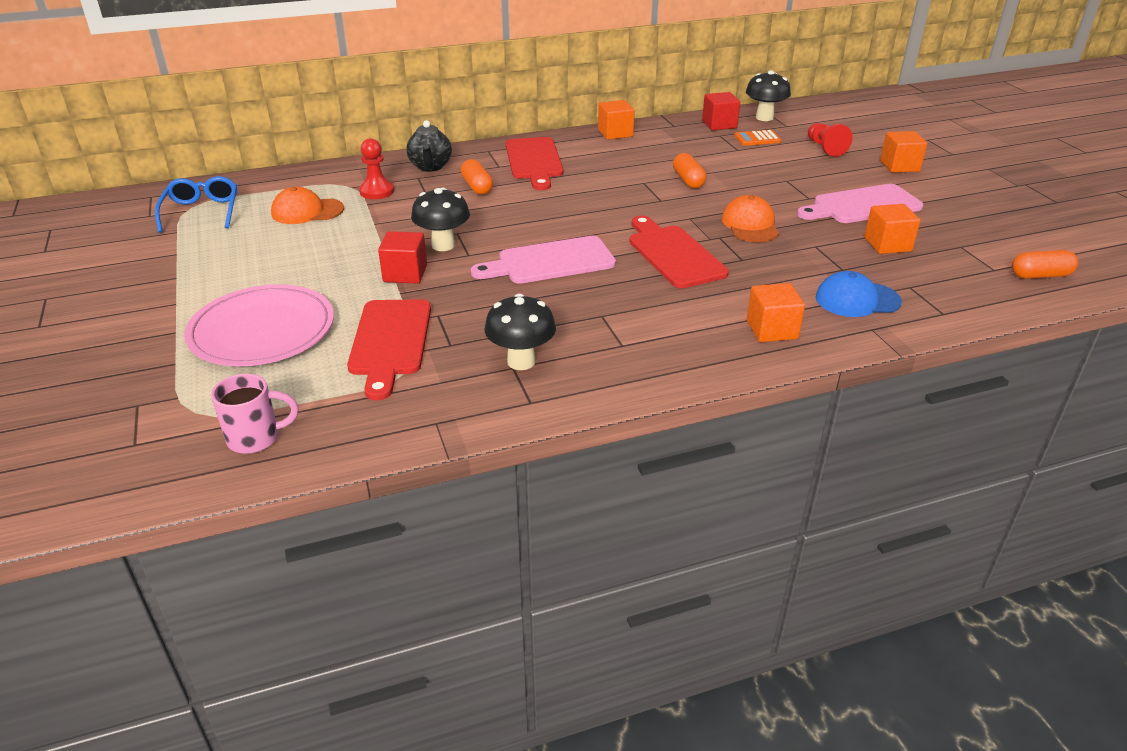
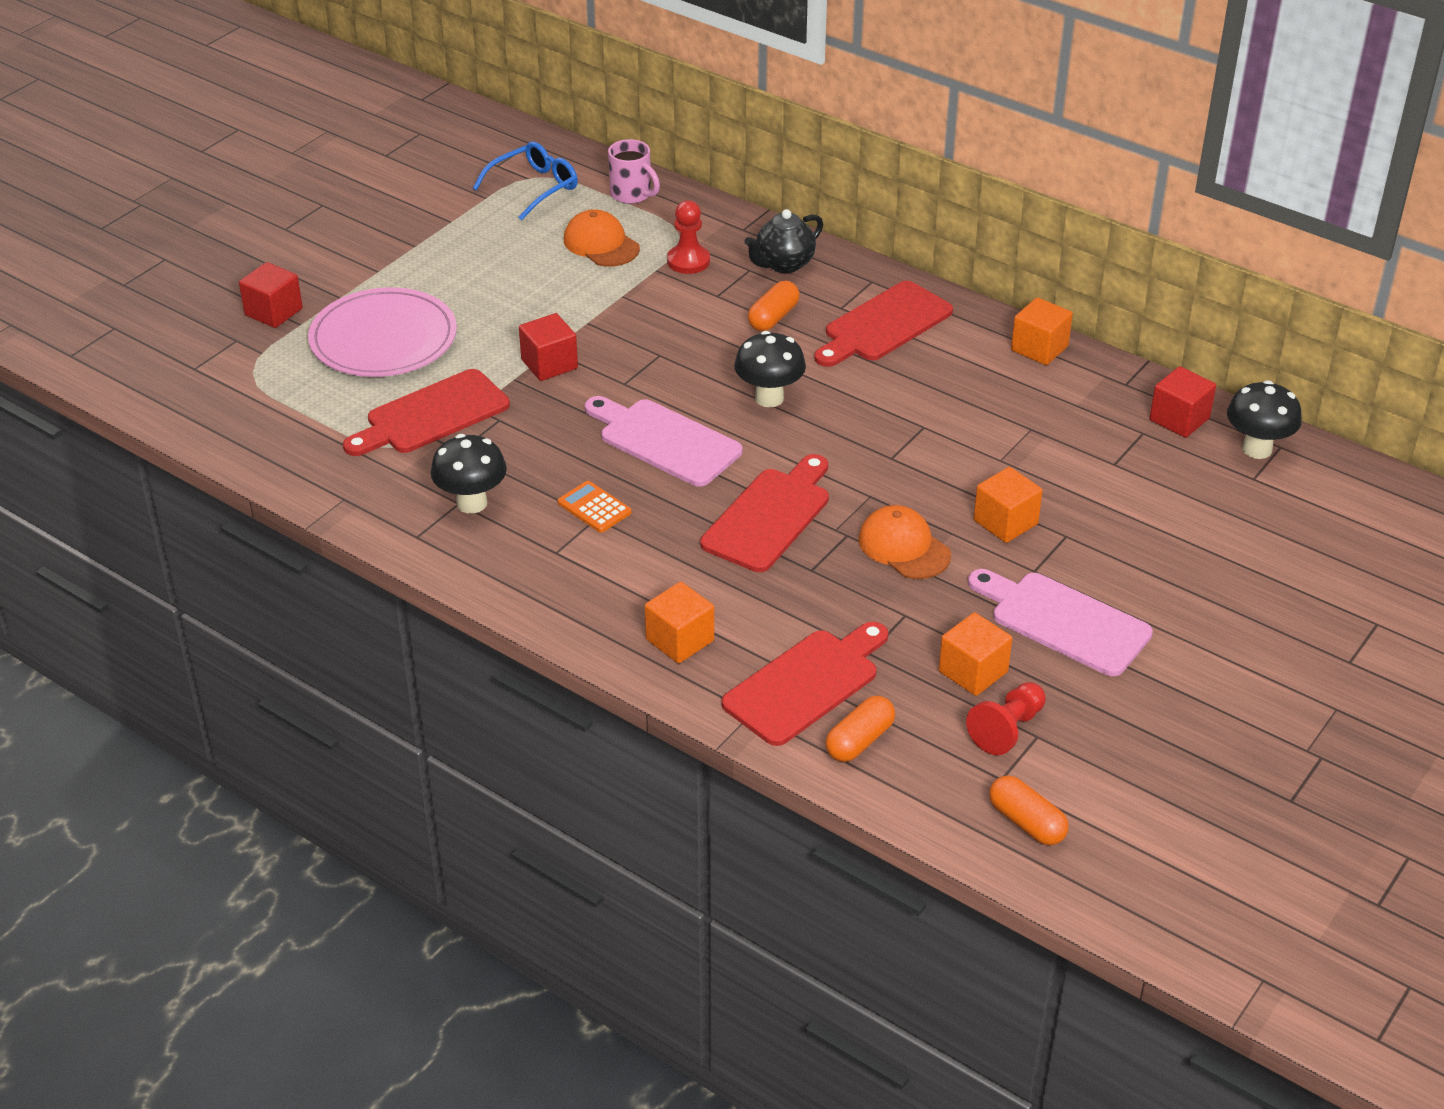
camera: 55 degrees right, 5 degrees up
(135, 371) = (273, 312): none -> red cube
(256, 438) = (248, 419): pink mug -> pink mug (632, 195)
(443, 245) = (625, 359): black mushroom -> black mushroom (769, 398)
(688, 180) = (969, 458): orange capsule -> orange capsule (859, 741)
(750, 225) = (904, 547): orange cap -> orange cap turned 90 degrees counterclockwise
(757, 139) = (1171, 468): orange calculator -> orange calculator (594, 508)
(825, 148) = (1215, 536): red pawn -> red pawn (1007, 729)
(857, 300) = (806, 683): blue cap -> red cutting board
(899, 166) = (1237, 621): orange cube -> orange cube (1005, 522)

